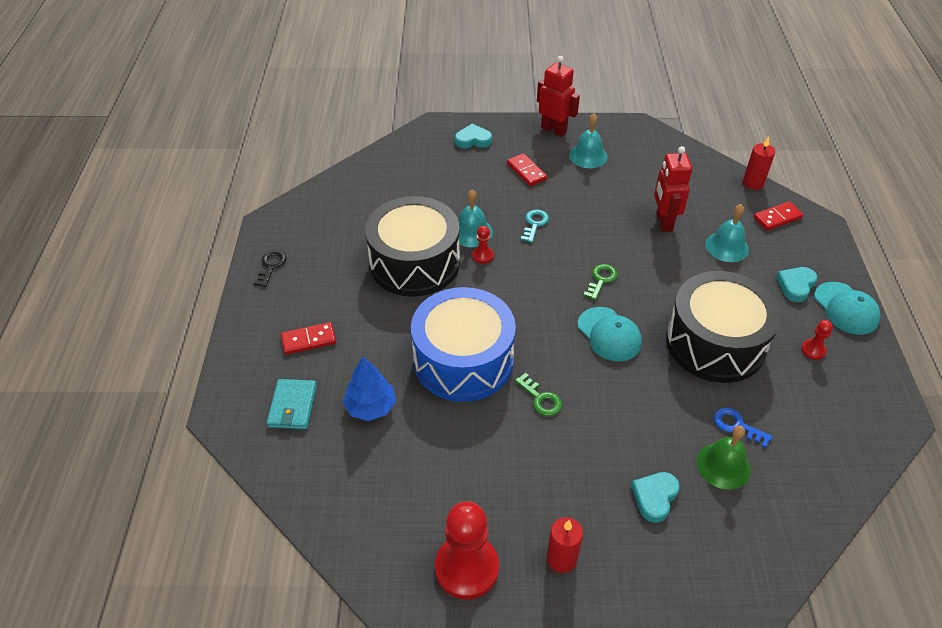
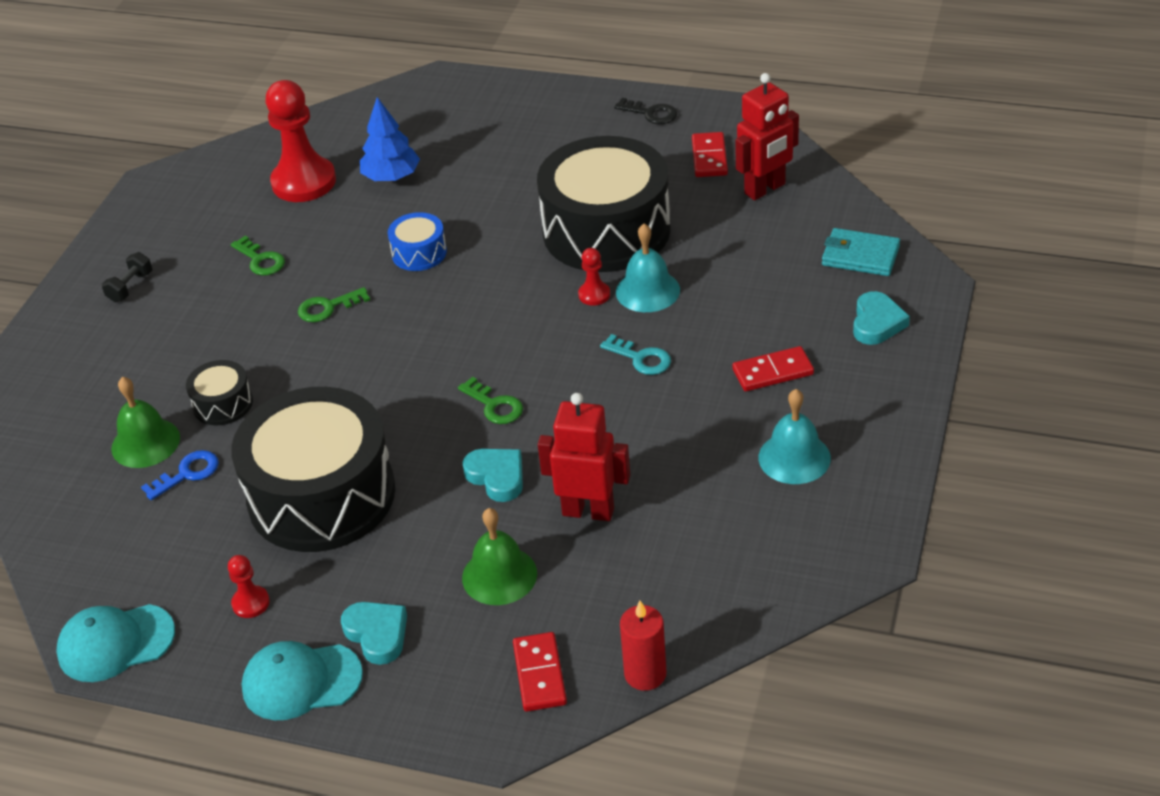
camera: 110 degrees right, 5 degrees down
(292, 406) = (423, 124): turquoise wallet -> turquoise wallet (860, 256)
(308, 340) = (512, 138): red domino -> red domino (709, 157)
(463, 360) = (419, 253): blue drum -> blue drum, size x0.43
(467, 568) = (166, 223): red pawn -> red pawn (304, 182)
(498, 466) = (260, 260): none -> green key
(554, 130) = (883, 428): red robot -> red robot (765, 189)
(561, 559) = (130, 287): red candle -> black dumbbell
(609, 334) = (392, 390): turquoise cap -> turquoise cap (115, 643)
(654, 497) = (147, 372): turquoise heart -> turquoise heart (497, 477)
(664, 430) = (223, 404): none -> black drum
(727, 247) = (499, 575): turquoise bell -> green bell

